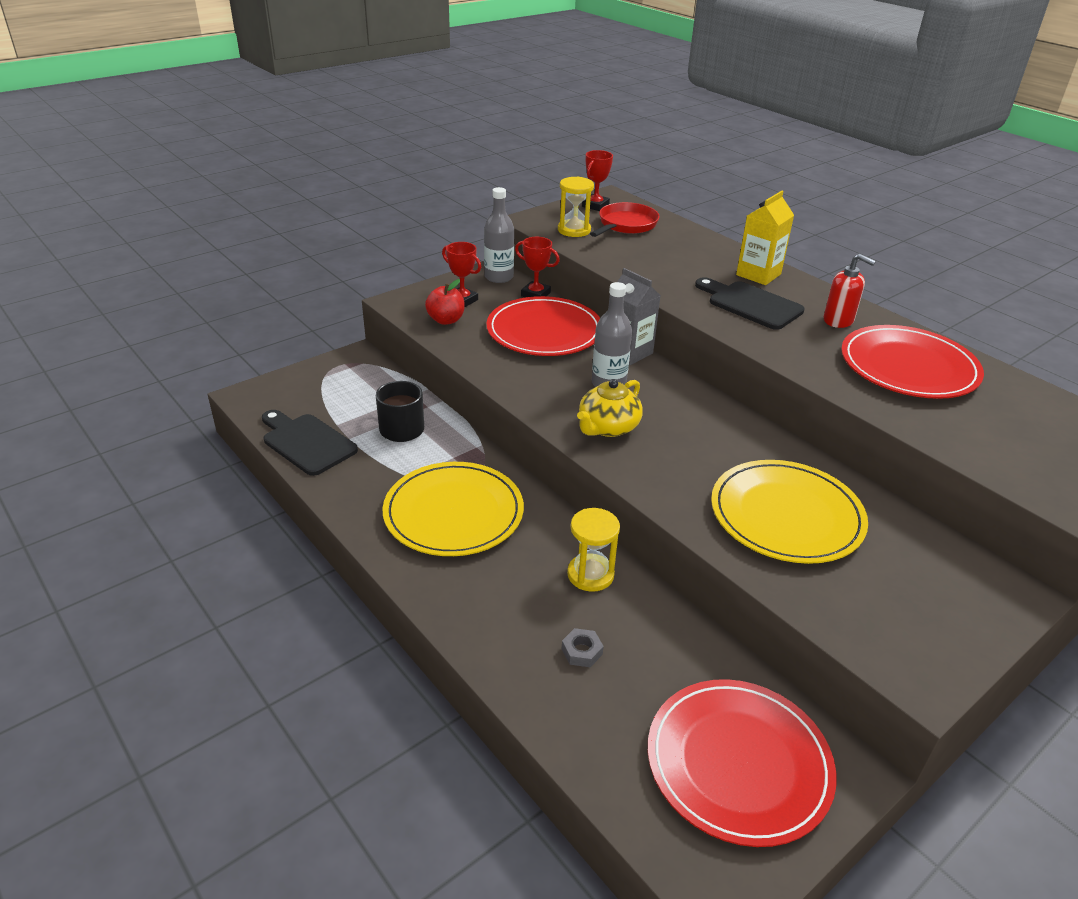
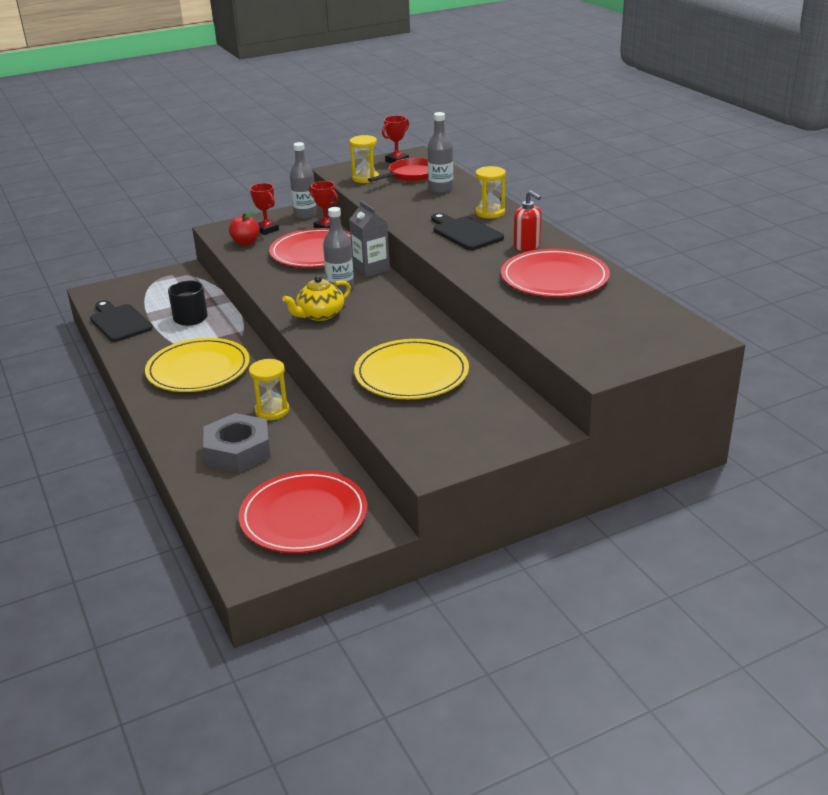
camera: 15 degrees right, 5 degrees down
(582, 651) = (238, 451): grey nut -> grey nut, size x2.48
(676, 243) = (441, 189): none -> grey bottle
(758, 274) = (490, 213): yellow carton -> yellow hourglass

